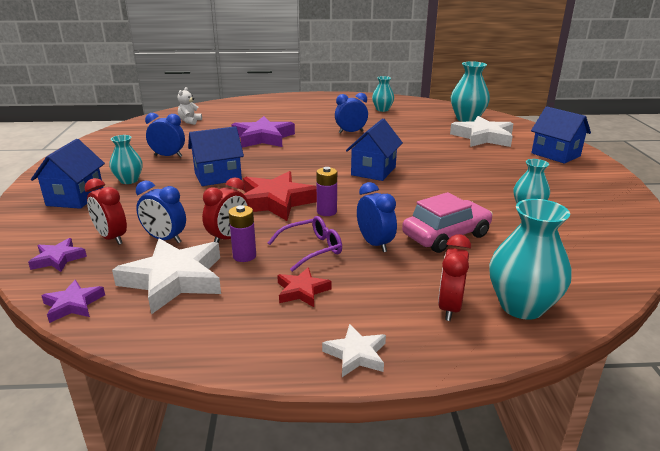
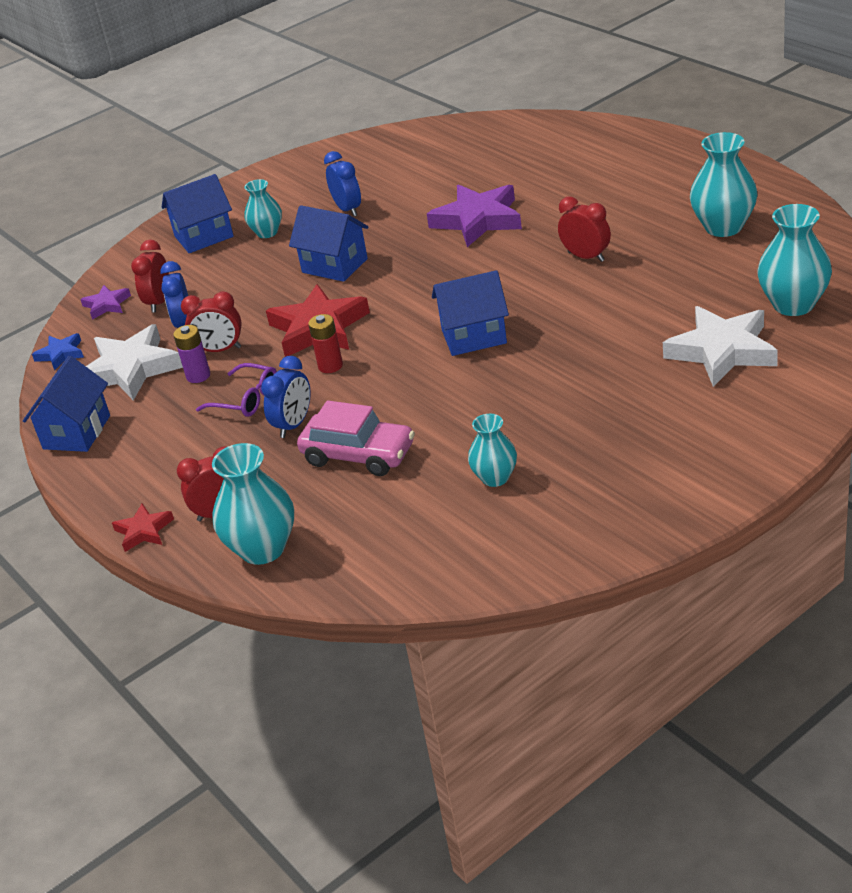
camera: 60 degrees right, 10 degrees up
(73, 304) = (61, 354): purple star -> blue star
(190, 121) = (462, 151): white teddy bear -> none
(302, 291) = (174, 432): red star -> red star (144, 531)
(326, 212) = (330, 366): purple battery -> red battery
(351, 132) = (586, 257): blue clock -> red clock
(356, 354) = (115, 499): white star -> none
(382, 109) = (723, 227): turquoise vase -> turquoise vase, size x1.62
(555, 154) = (733, 432): blue house -> blue house (76, 432)

